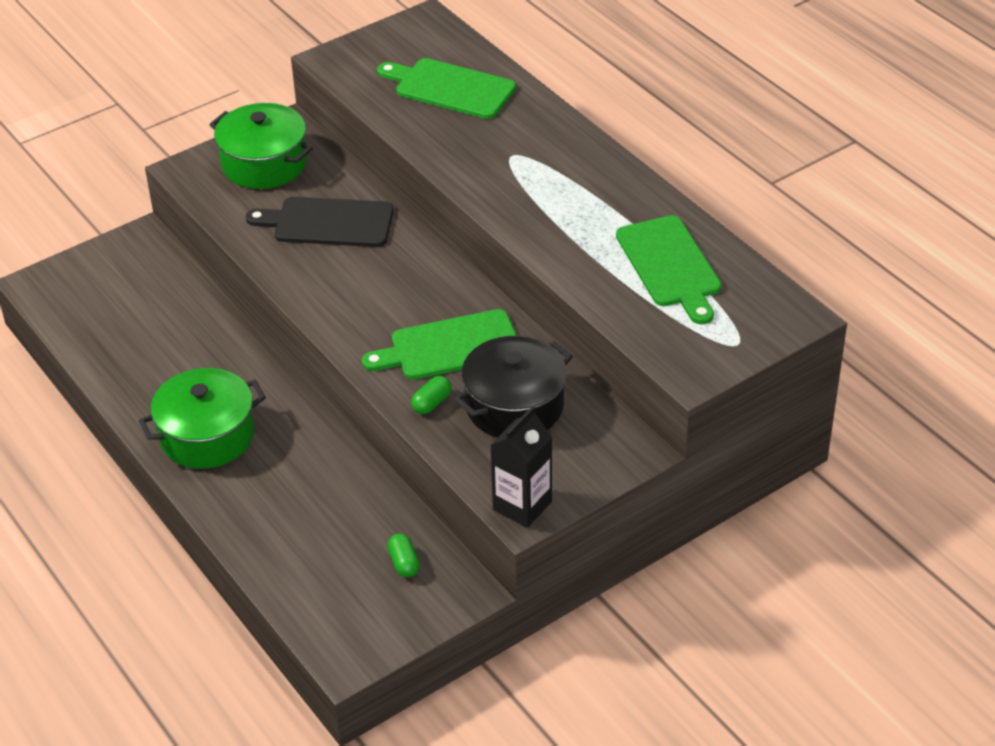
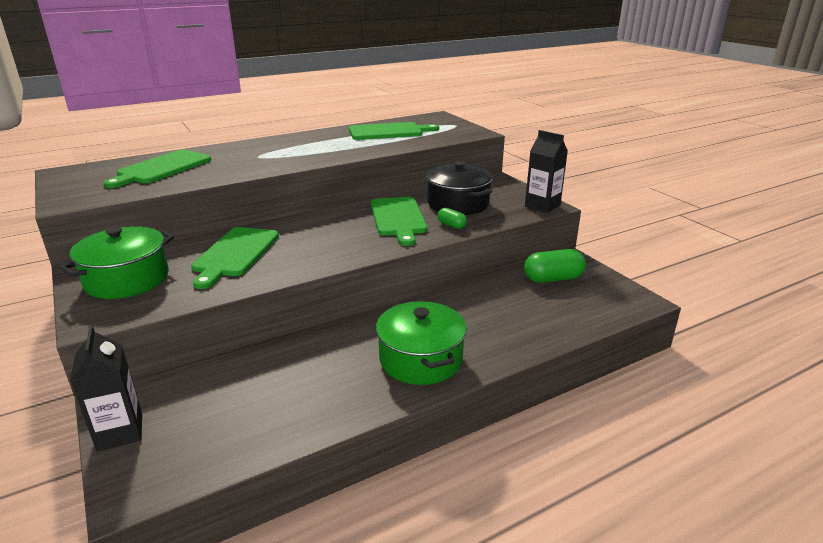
camera: 85 degrees left, 15 degrees down
(103, 255) = (120, 432): none -> black carton
(328, 223) = (235, 254): black cutting board -> green cutting board
(404, 563) = (553, 279): green capsule -> green capsule, size x1.85

